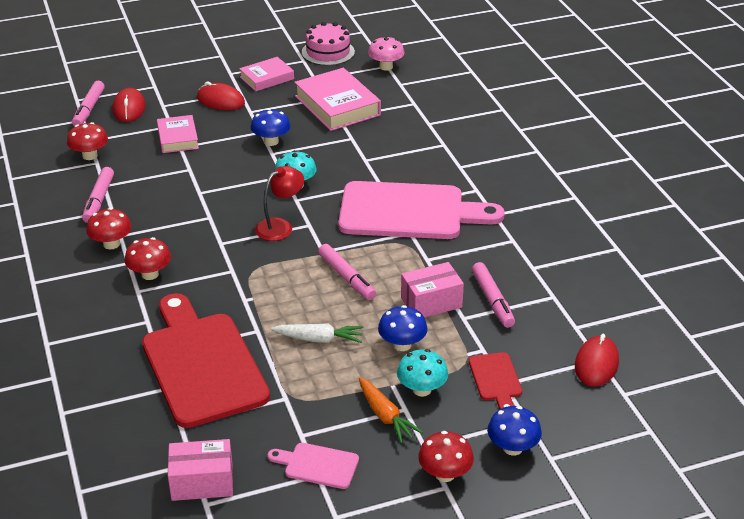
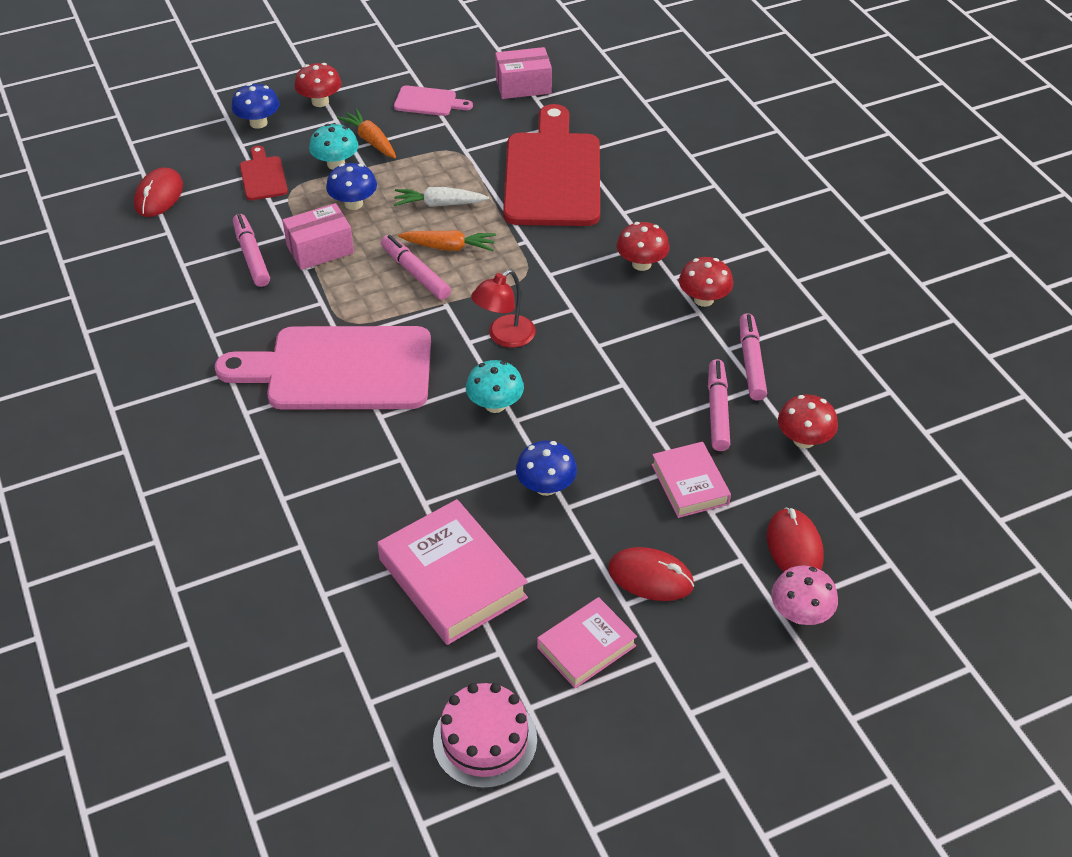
camera: 175 degrees right, 10 degrees up
(89, 109) = (858, 541): pink marker -> pink marker (717, 410)
(201, 364) = (552, 174): red cutting board -> red cutting board turned 150 degrees counterclockwise
(315, 298) = (449, 247): none -> orange carrot
(386, 67) = (371, 698): pink mushroom -> pink mushroom (800, 614)

